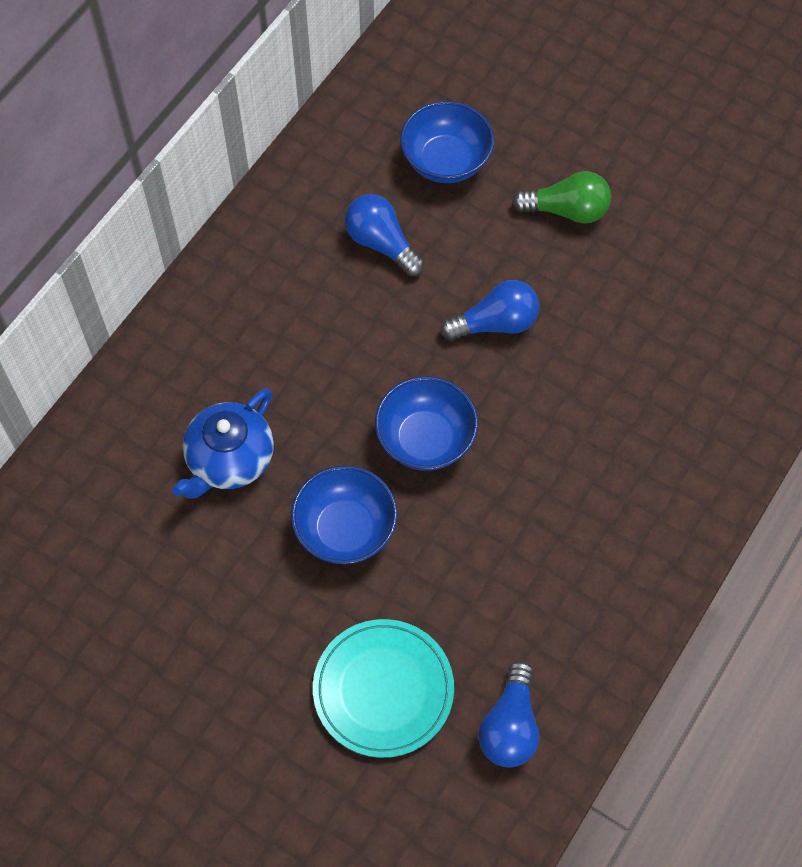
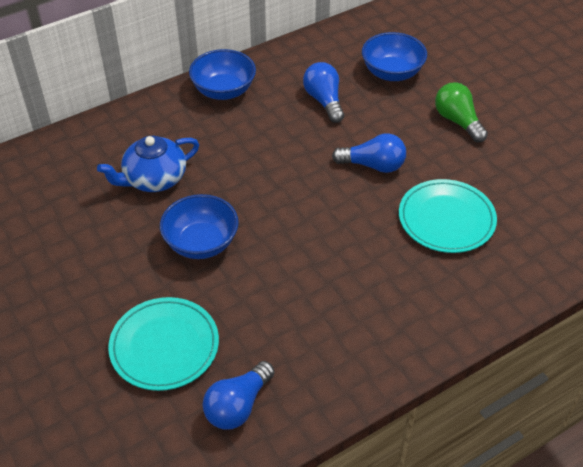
camera: 25 degrees right, 15 degrees down
(425, 439) = (287, 212): blue bowl -> blue bowl (224, 90)
(566, 210) = (458, 121): green light bulb -> green light bulb turned 150 degrees counterclockwise
(621, 369) = (446, 219): none -> turquoise plate

